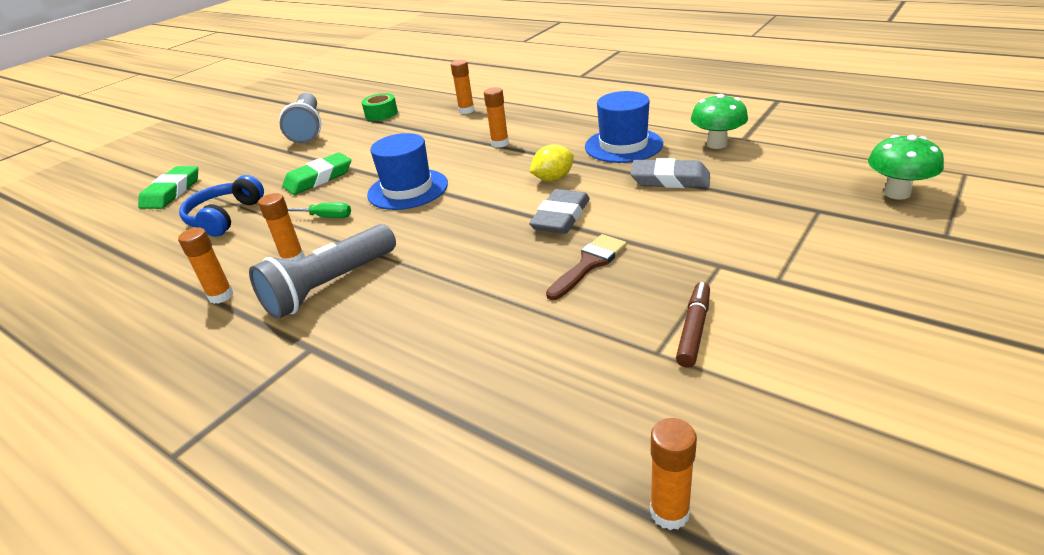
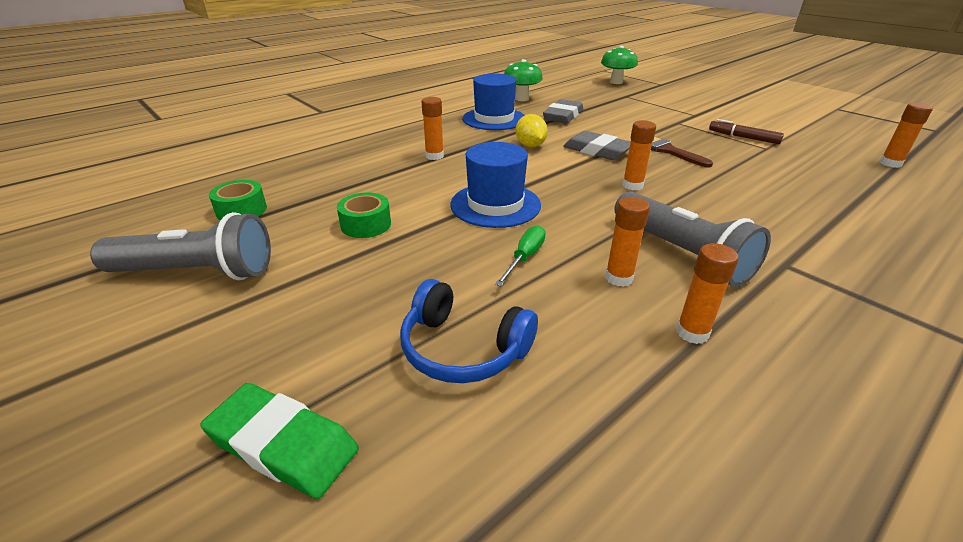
camera: 80 degrees left, 0 degrees up
(318, 178) = (407, 261): green eraser -> none
(367, 153) = (366, 224): none -> green tape
(466, 110) = (323, 162): orange glue stick -> orange glue stick (632, 185)

